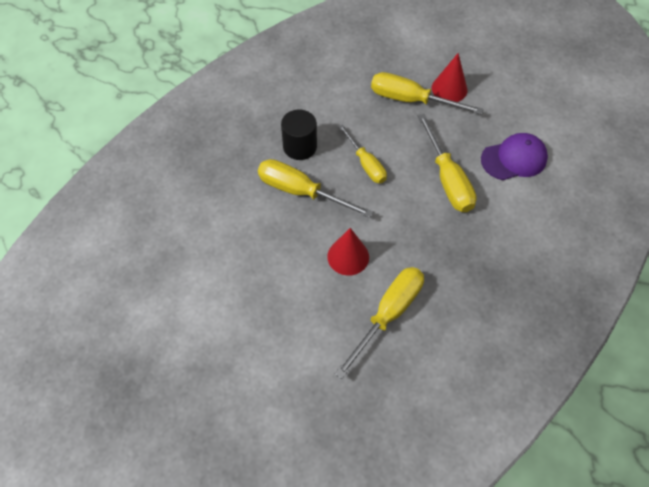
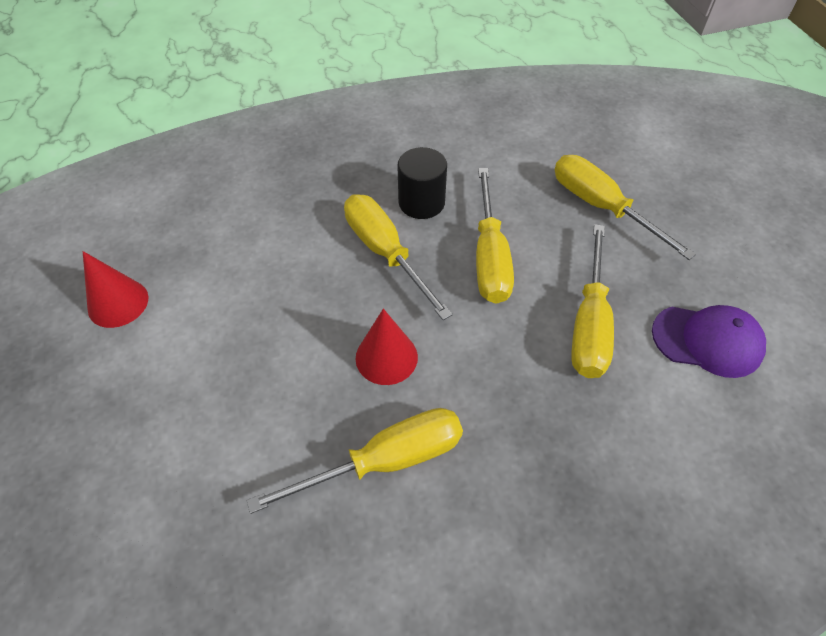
camera: 30 degrees right, 5 degrees down
(366, 164) = (489, 256): yellow screwdriver -> yellow screwdriver, size x1.50
(449, 89) = (664, 214): red cone -> red cone (118, 303)

